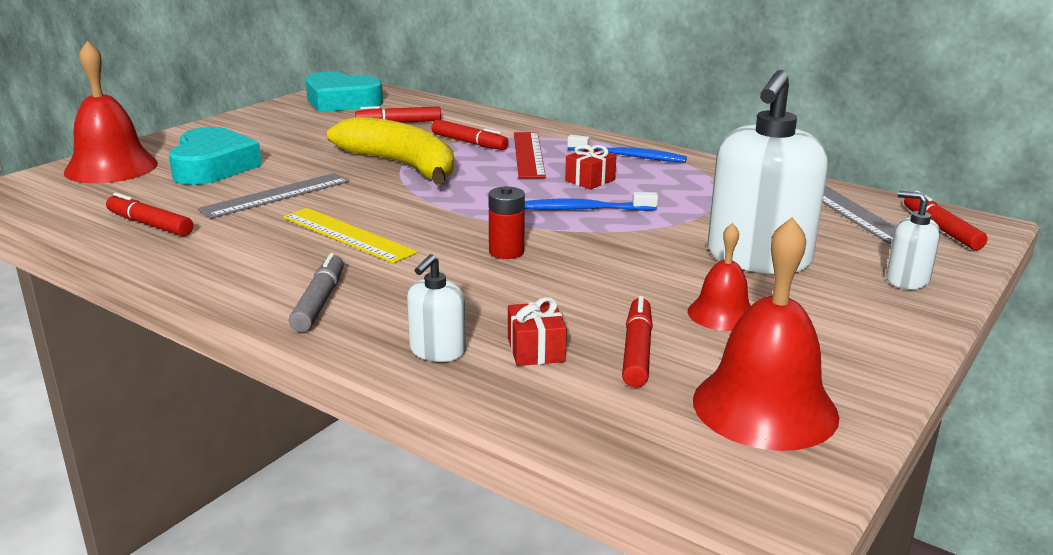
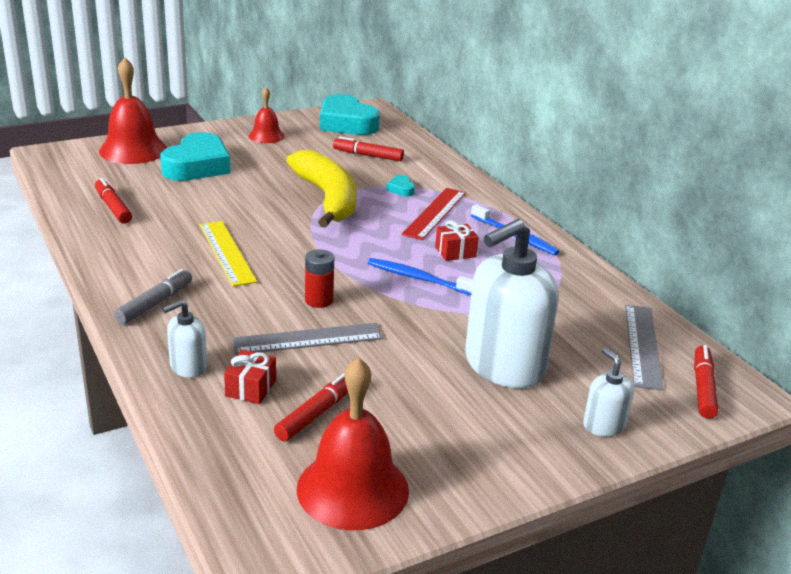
camera: 25 degrees right, 5 degrees up
(276, 195) = (214, 204): grey ruler -> grey ruler (308, 339)
(469, 143) = (401, 189): red marker -> turquoise heart
(722, 314) = (414, 404): red bell -> red bell (266, 136)

